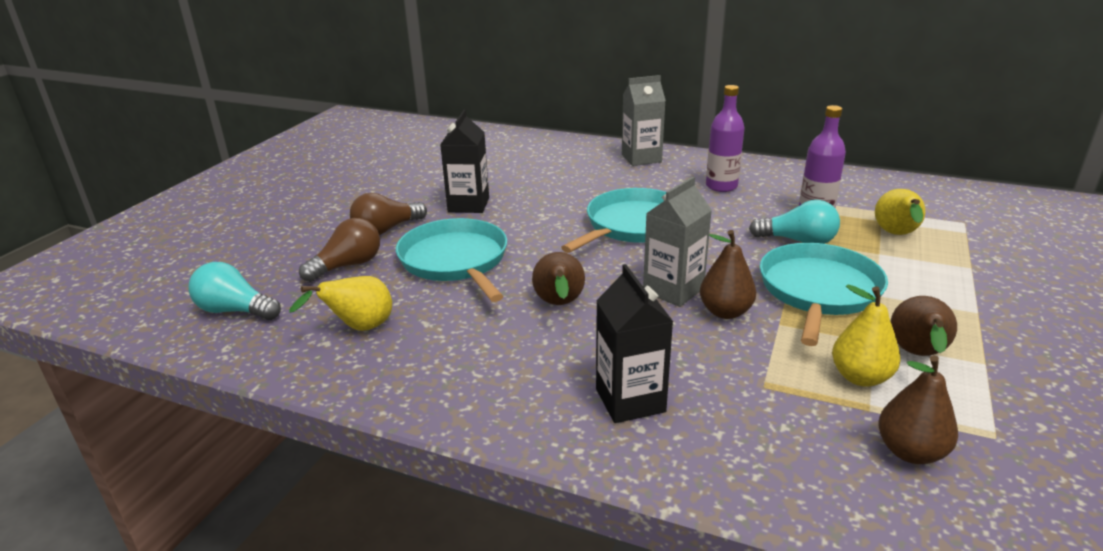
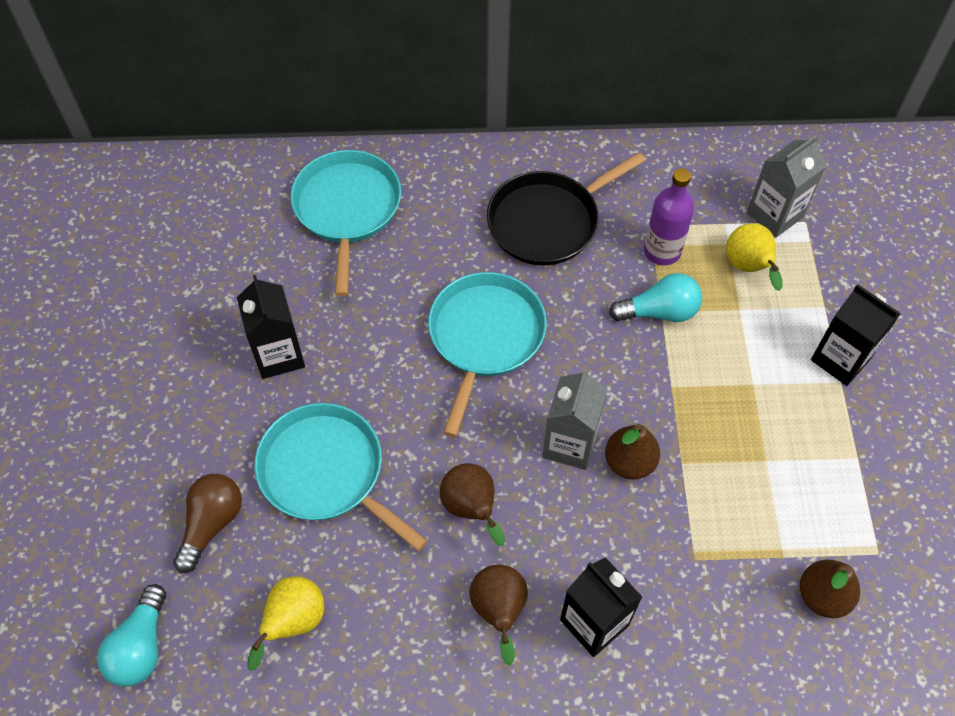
camera: 25 degrees left, 30 degrees up
(235, 311) = (141, 646): turquoise light bulb -> turquoise light bulb turned 75 degrees counterclockwise
(386, 230) = (211, 440): brown light bulb -> none
(641, 158) = (434, 182): grey carton -> grey carton (774, 215)
(721, 186) = (548, 221): purple bottle -> black pan
(818, 291) = (701, 397): turquoise pan -> turquoise pan (347, 209)
(860, 377) = (767, 516): yellow pear -> none
(917, 355) = (804, 466): brown pear -> brown pear (499, 611)
(981, 299) = (840, 359): none -> black carton

